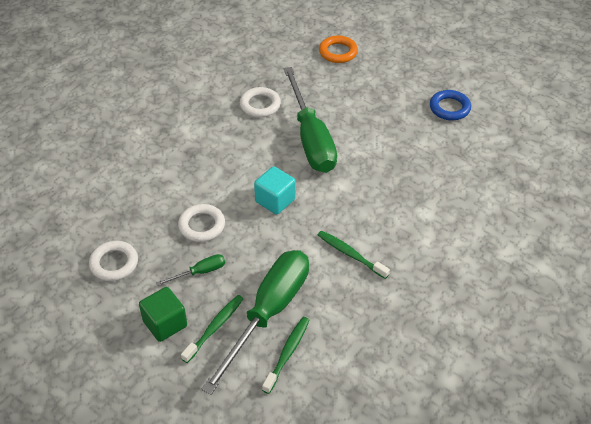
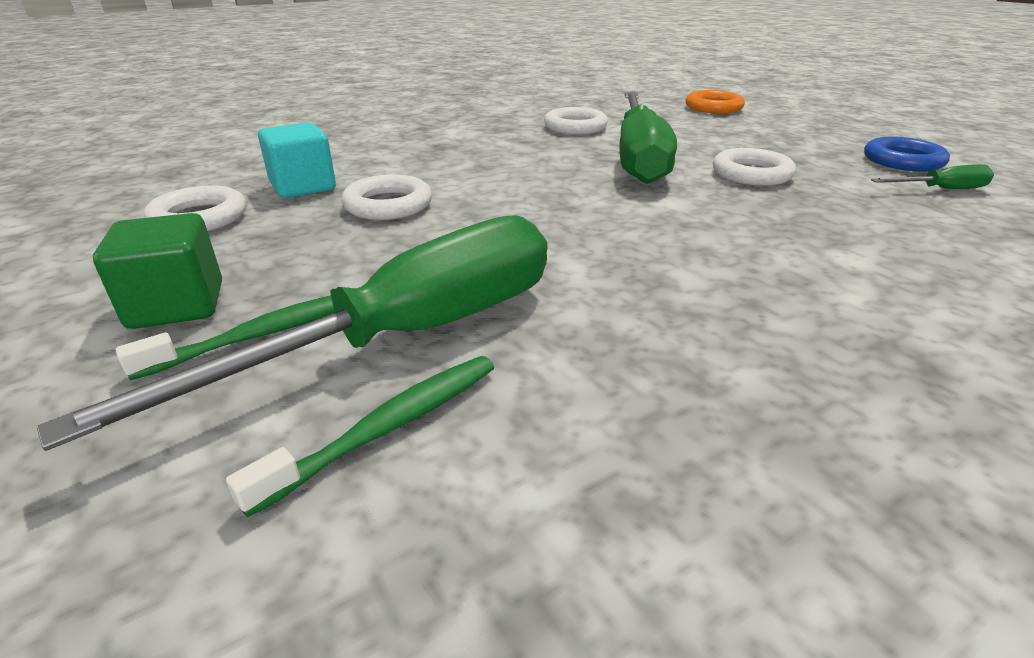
camera: 20 degrees right, 15 degrees down
(200, 272) = (326, 252): green screwdriver -> green screwdriver (941, 189)
(275, 200) = (538, 200): turquoise cube -> turquoise cube (303, 187)
(350, 254) = (657, 284): green toothbrush -> none
(374, 144) = (751, 174): none -> white ring

